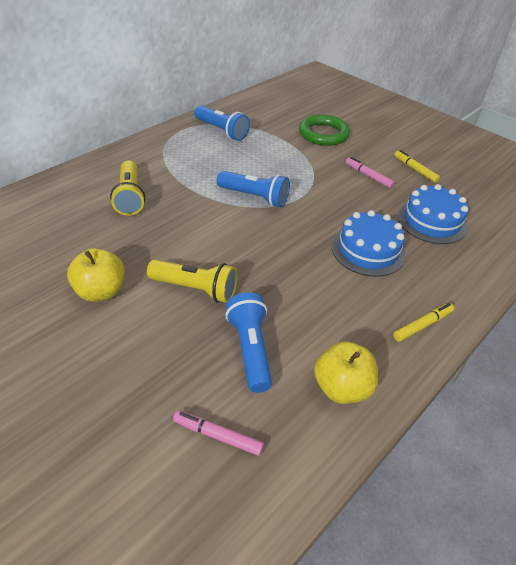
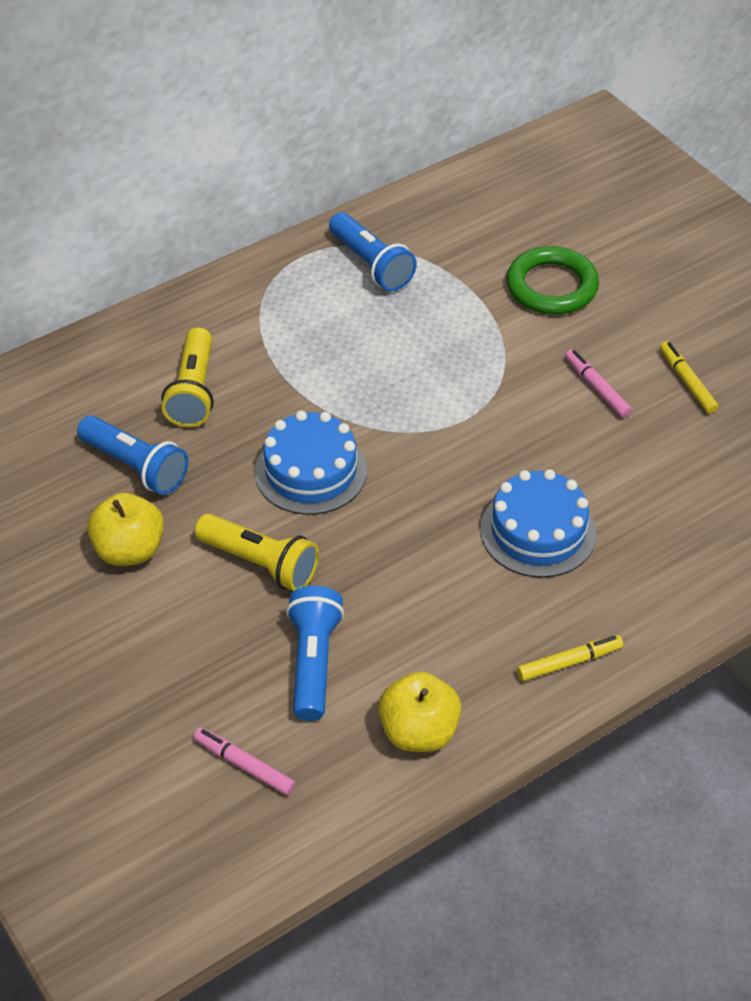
camera: 15 degrees right, 5 degrees up
(254, 197) = (389, 412): blue flashlight -> blue flashlight (136, 466)
(432, 221) = (667, 490): blue cake -> blue cake (310, 471)

